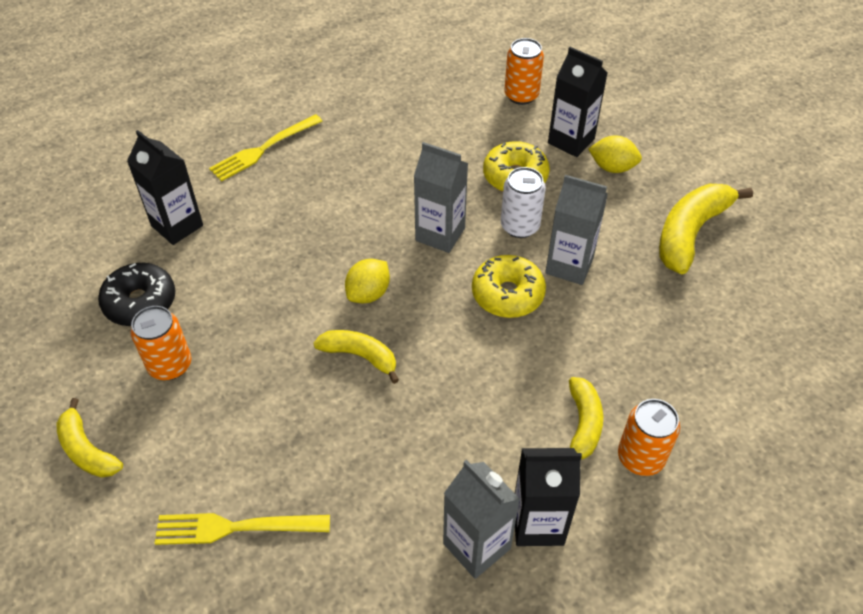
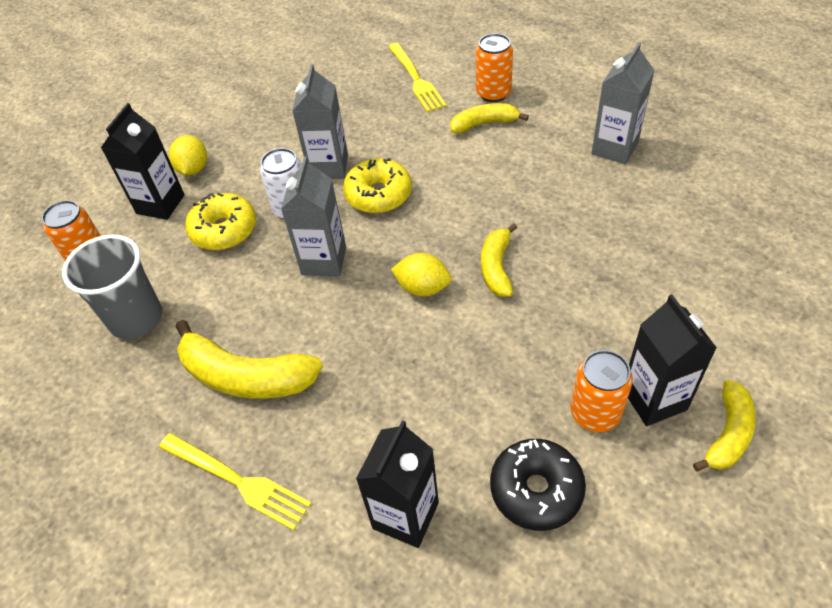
camera: 105 degrees left, 0 degrees up
(235, 528) = (707, 283): yellow fork -> yellow fork (416, 79)
(441, 115) = (136, 318): none -> grey cup
(538, 523) = (576, 125): black carton -> black carton (654, 399)
(690, 233) = (264, 110): yellow banana -> yellow banana (246, 376)

